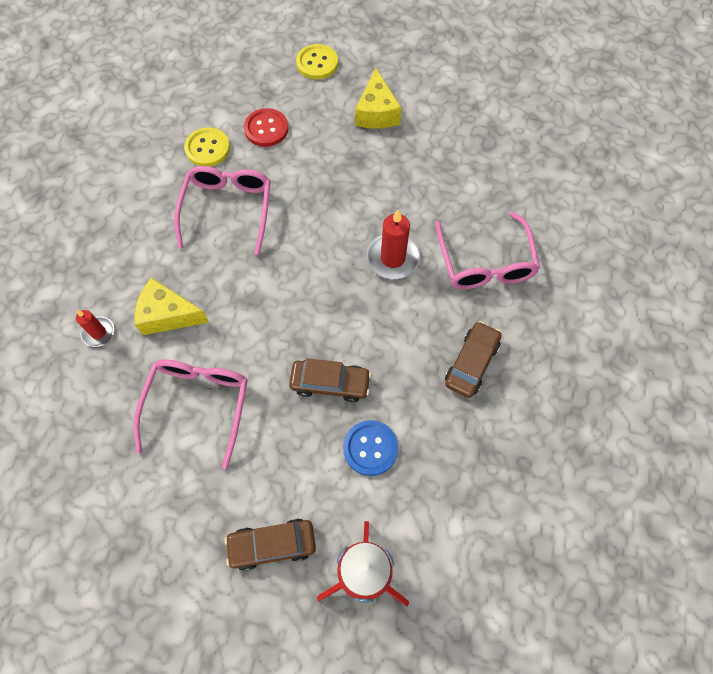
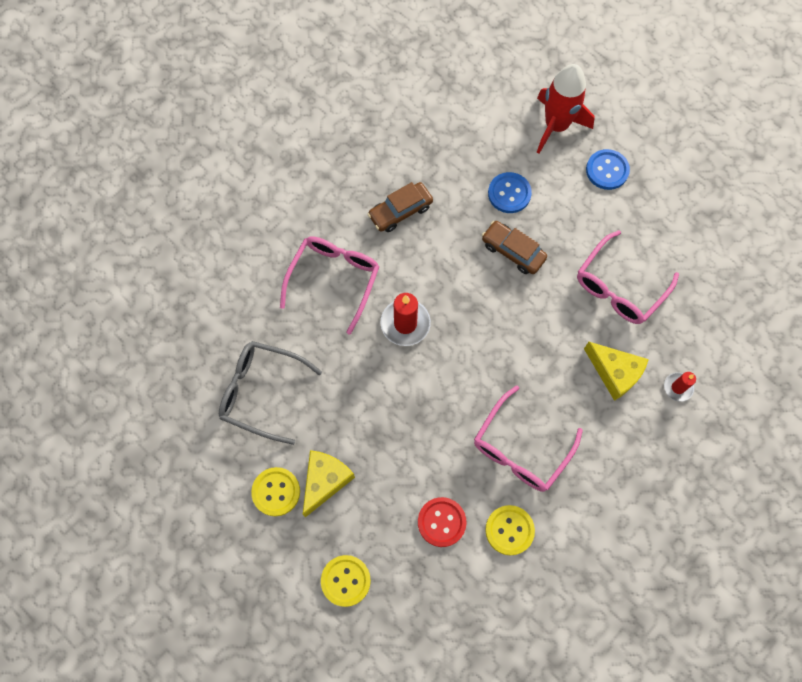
camera: 150 degrees left, 5 degrees up
(272, 545) = (607, 170): brown car -> blue button
(409, 89) = (276, 492): none -> yellow button
(475, 145) = (261, 392): none -> grey glasses

